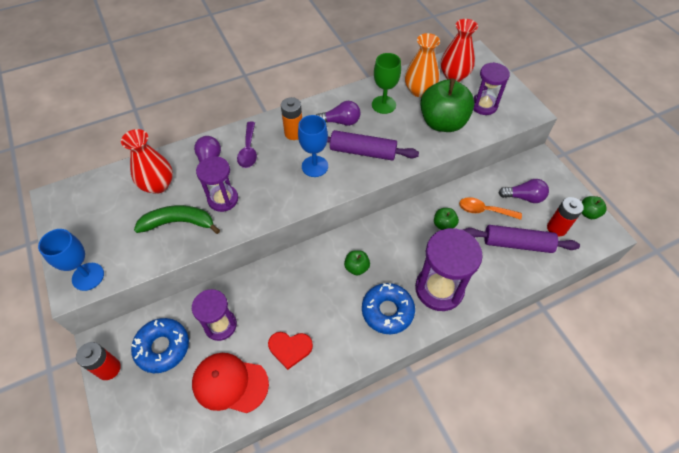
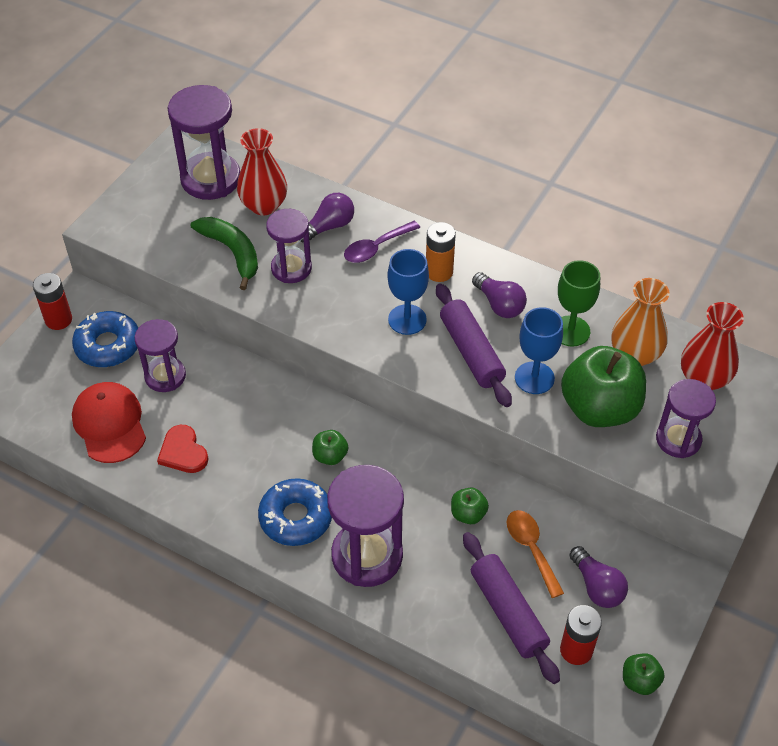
camera: 55 degrees right, 5 degrees down
(88, 276) = (120, 228): blue goblet -> blue goblet (534, 378)
(104, 200) = (210, 179): none -> purple hourglass

